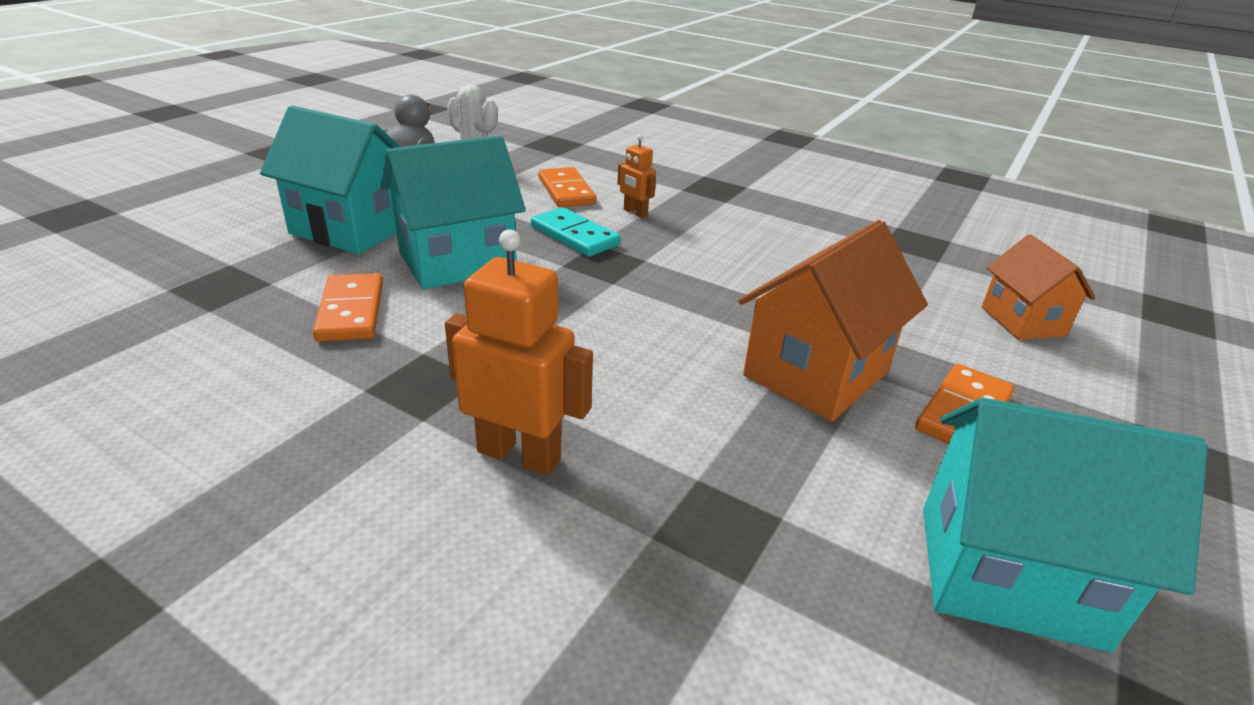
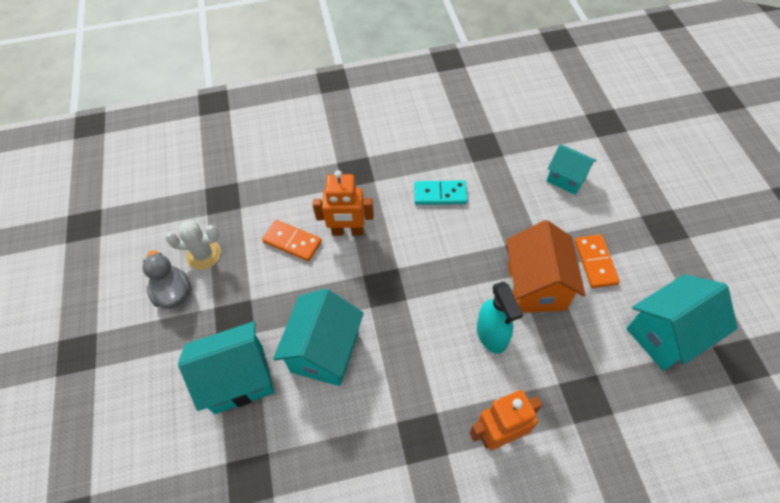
camera: 40 degrees left, 25 degrees up
(351, 311) = (333, 431): orange domino -> none
(575, 236) = (347, 278): turquoise domino -> turquoise domino (440, 194)
(635, 212) = (347, 231): orange robot -> orange robot, size x1.85
(671, 371) = (491, 335): none -> turquoise spray bottle
(1022, 321) = (566, 179): orange house -> turquoise house

